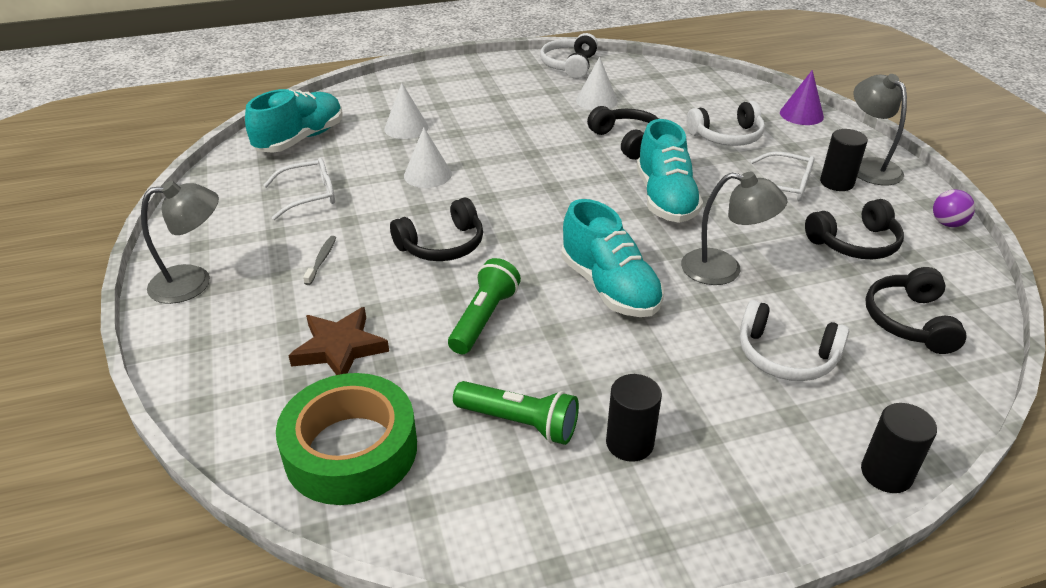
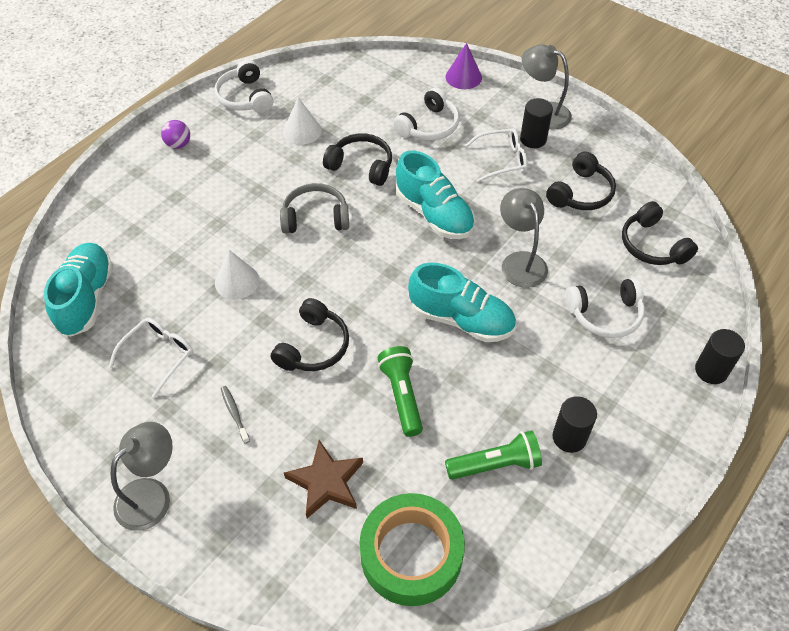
camera: 35 degrees left, 15 degrees up
(406, 128) = (170, 238): white cone -> none
(544, 160) = (315, 218): none -> grey headphones
(724, 270) = (520, 261): grey lamp -> grey lamp turned 90 degrees counterclockwise
(947, 223) = (621, 145): purple ball -> purple ball (178, 144)

